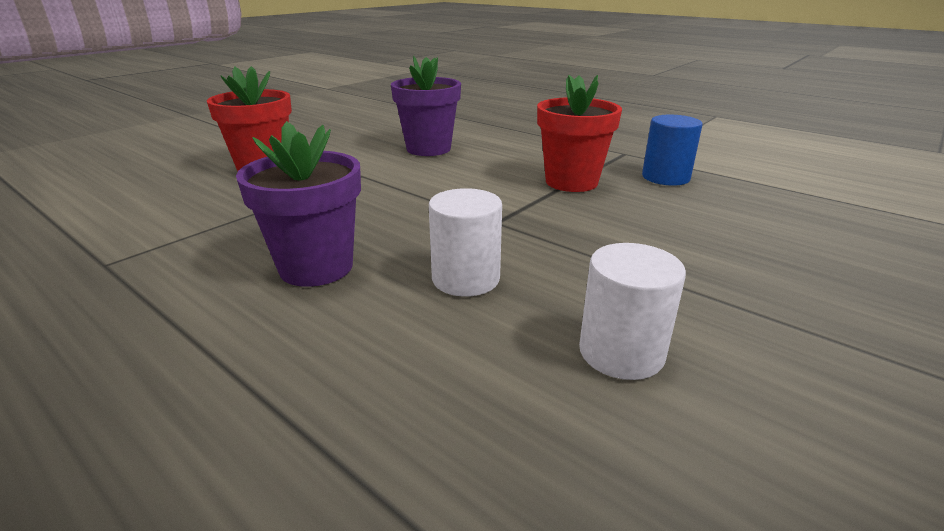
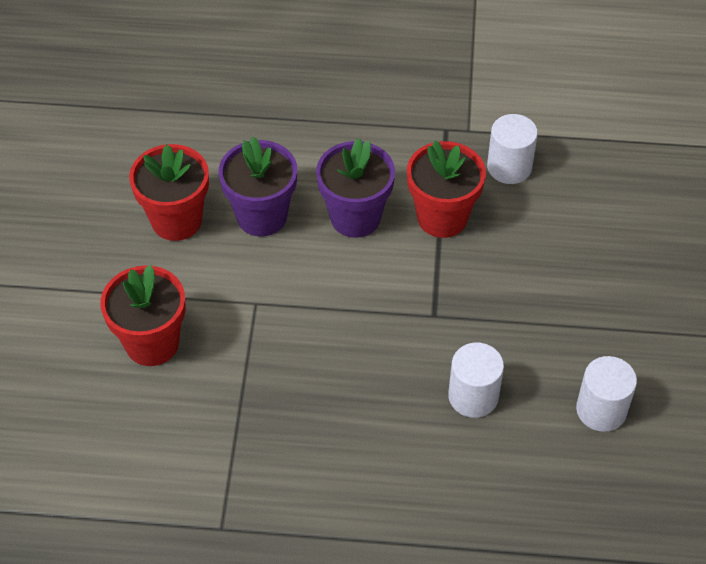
camera: 35 degrees left, 25 degrees up
(316, 267) = (369, 442): purple flower pot -> purple flower pot (355, 217)
(371, 138) = (176, 220): none -> red flower pot
(665, 177) = (509, 167): blue cylinder -> white cylinder

